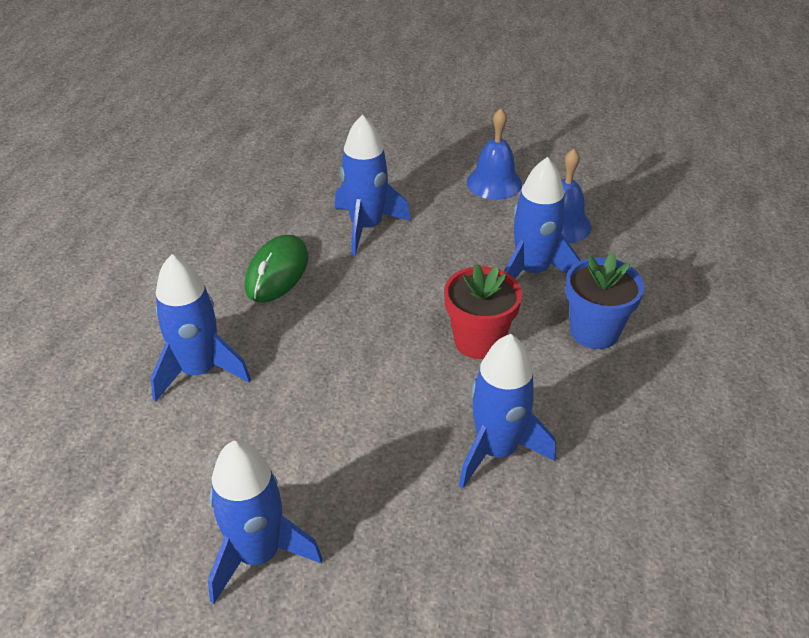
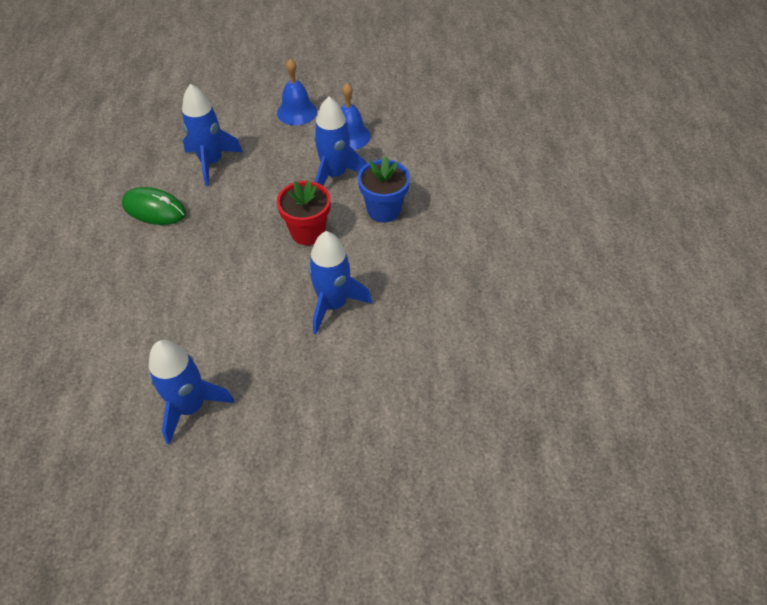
camera: 15 degrees left, 10 degrees up
(199, 371) = (116, 292): blue rocket -> none
(277, 272) = (154, 209): green mouse -> green mouse turned 75 degrees counterclockwise

